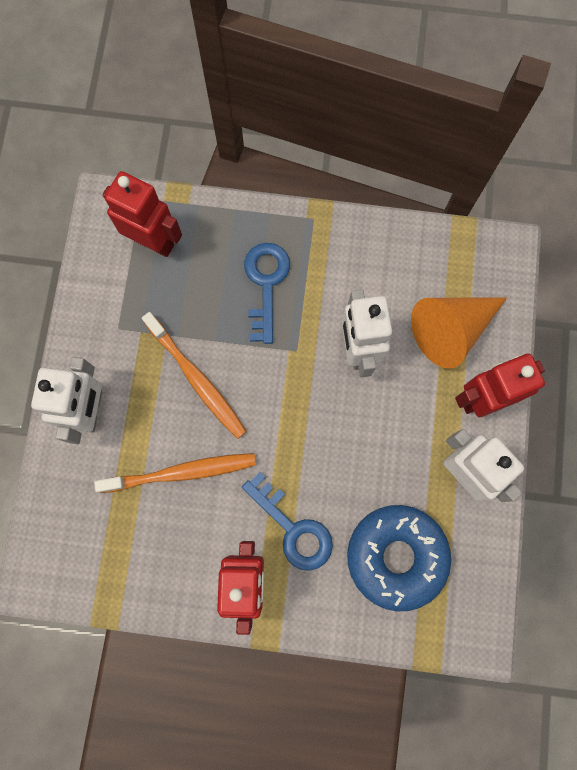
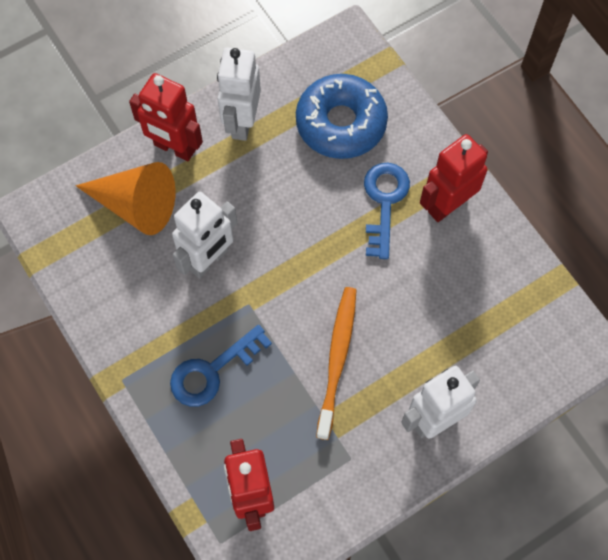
camera: 130 degrees left, 10 degrees down
(182, 472) = (416, 310): orange toothbrush -> none

